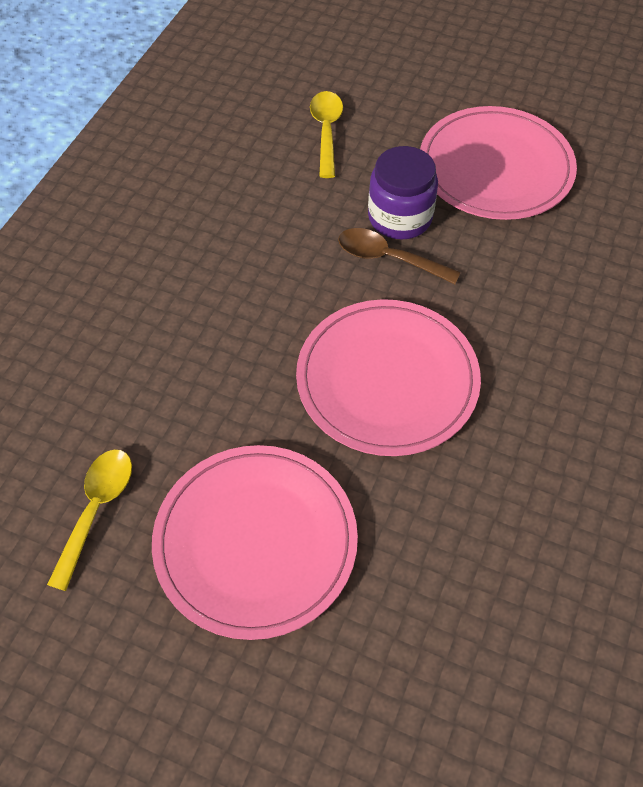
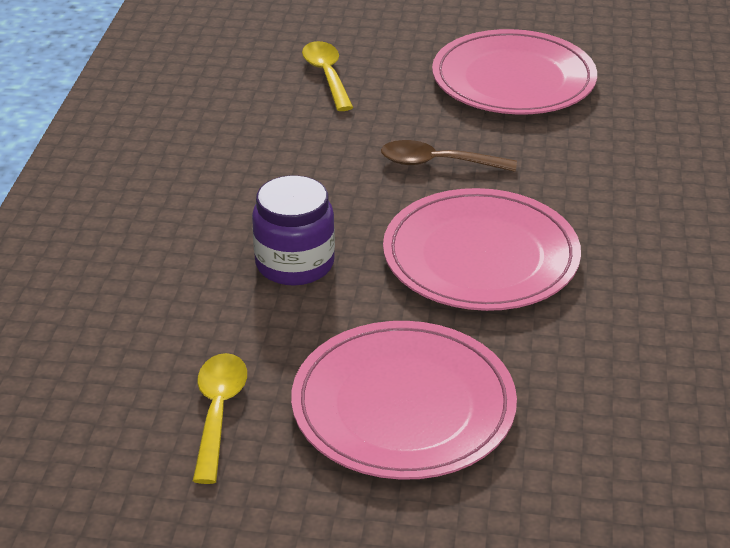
camera: 15 degrees left, 20 degrees down
(400, 217) = (434, 130): purple jar -> purple jar (295, 263)

